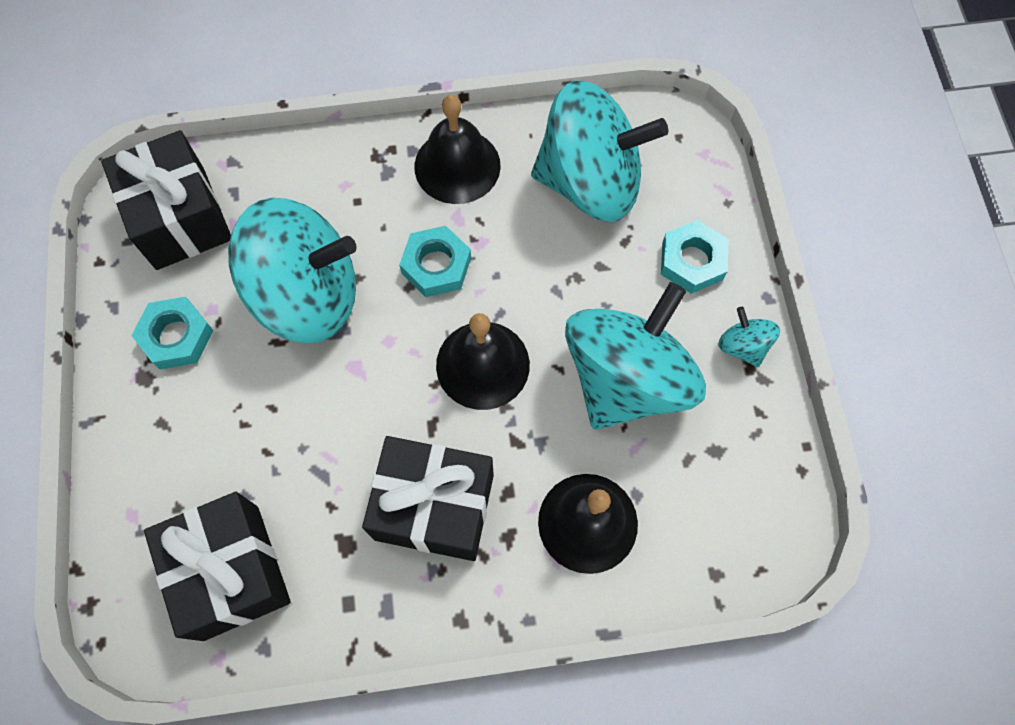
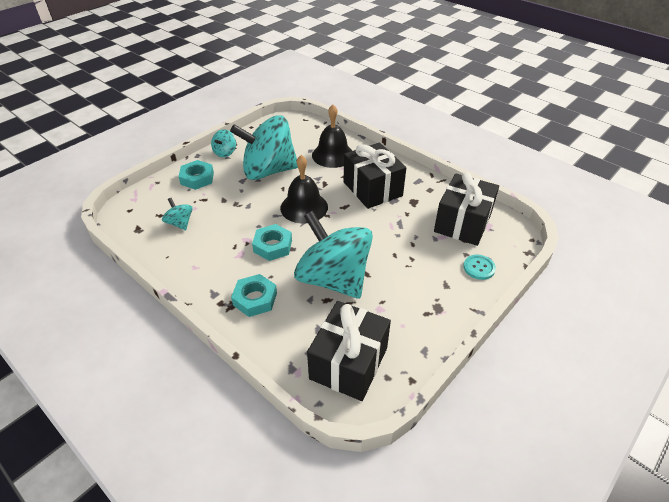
camera: 130 degrees left, 25 degrees down
(139, 498) = (479, 268): none -> turquoise button
(176, 336) = (407, 311): turquoise nut -> turquoise nut (255, 299)
(457, 166) = (209, 271): black bell -> none
(590, 182) = (180, 223): turquoise spinning top -> turquoise spinning top, size x0.41

